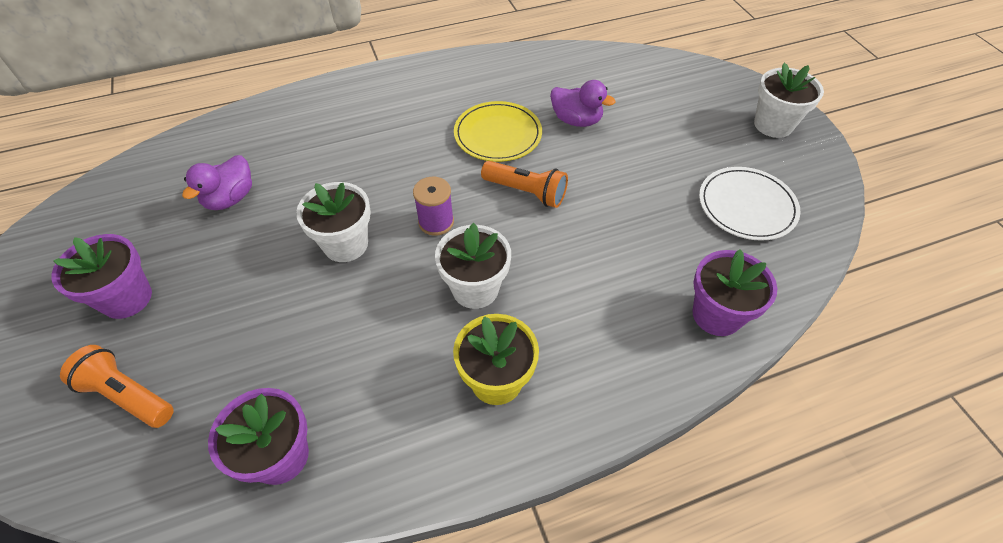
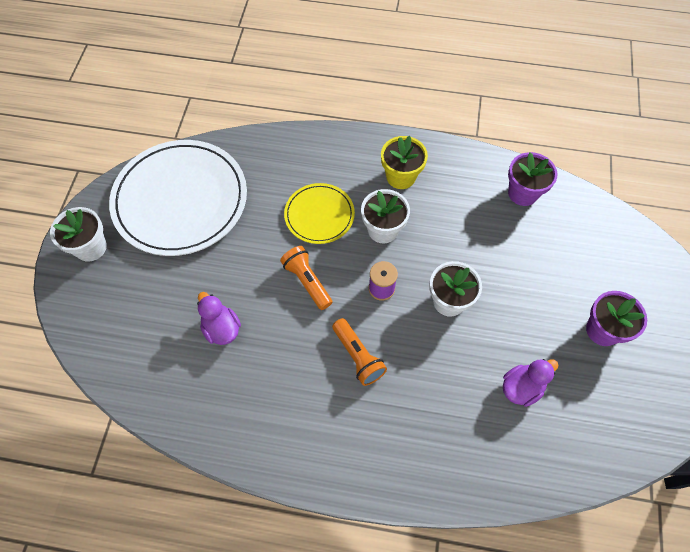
camera: 150 degrees left, 10 degrees up
(128, 395) = (601, 261): orange flashlight -> orange flashlight (358, 356)
(498, 134) = (291, 346): yellow plate -> yellow plate (319, 215)
(716, 315) = (264, 152): purple flower pot -> none
(746, 206) = (180, 200): white plate -> white plate, size x1.95

